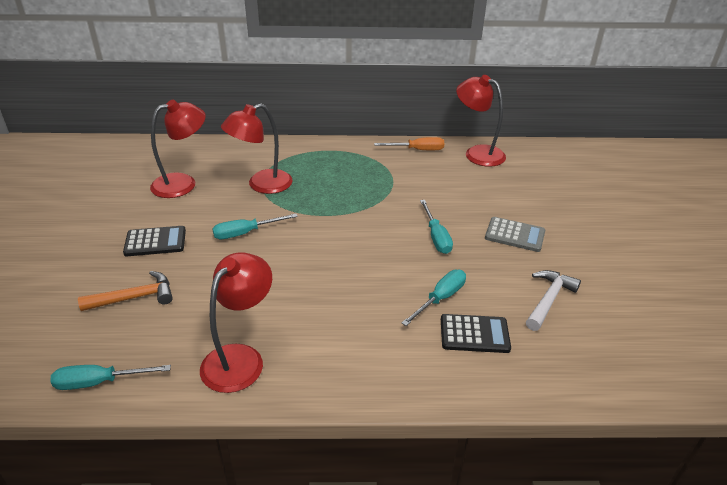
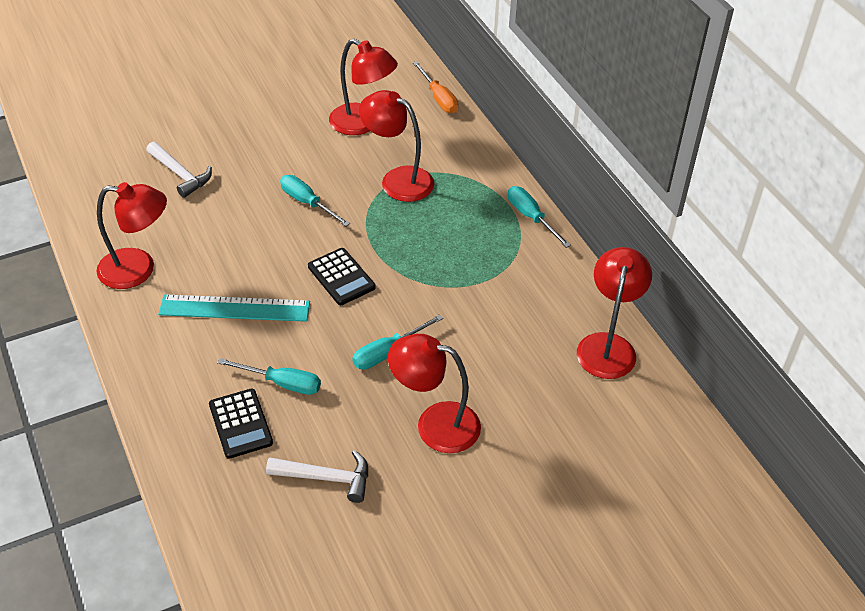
camera: 65 degrees right, 10 degrees up
(99, 382) = (81, 202): turquoise screwdriver -> turquoise screwdriver (531, 217)
(135, 297) = (180, 174): orange hammer -> white hammer
(155, 242) = (260, 150): black calculator -> black calculator (341, 277)
(338, 305) = (234, 308): none -> turquoise ruler
(417, 150) = (570, 284): orange screwdriver -> orange screwdriver (438, 98)
(515, 235) = (435, 424): grey calculator -> red lamp

